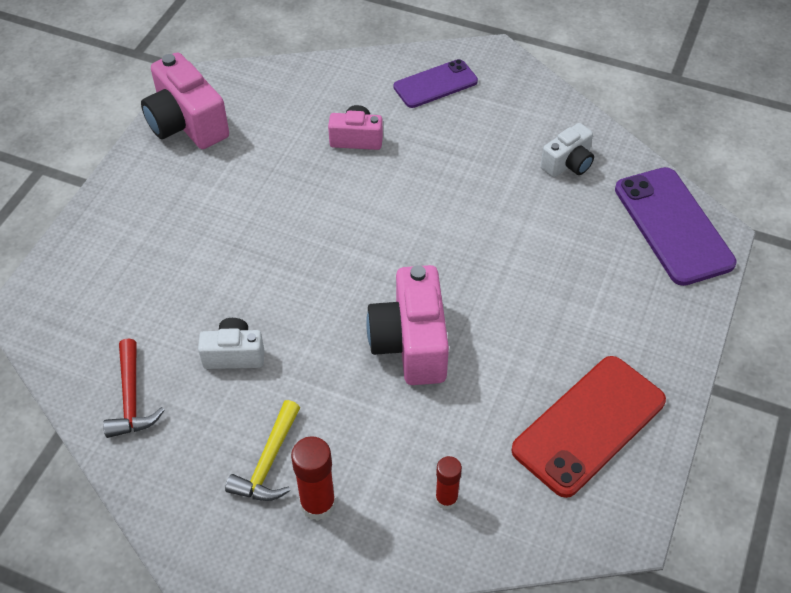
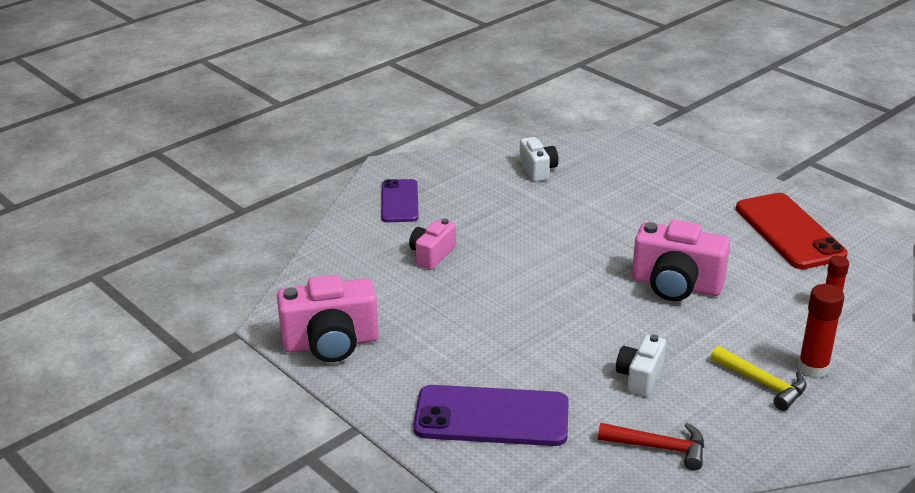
camera: 65 degrees left, 20 degrees down
(673, 226) = (628, 149): purple phone -> purple phone (491, 417)

